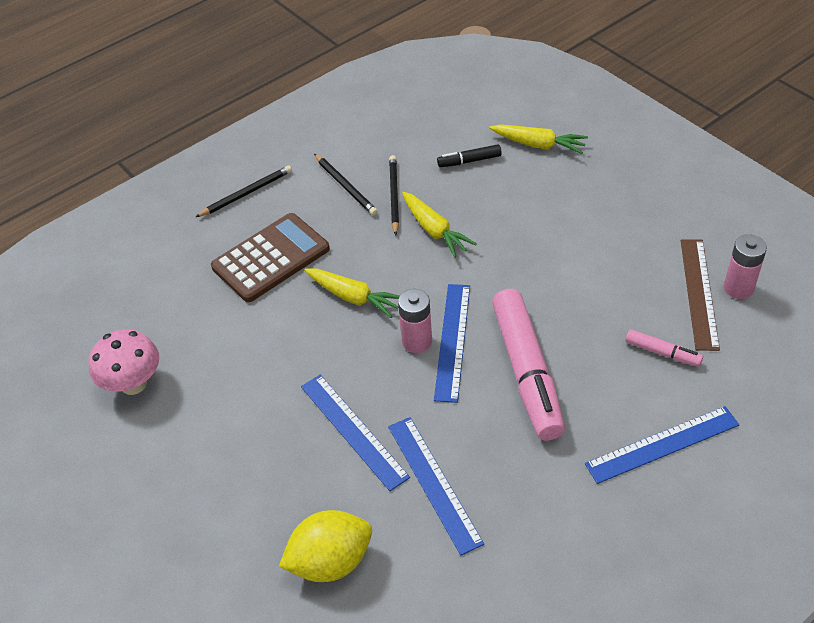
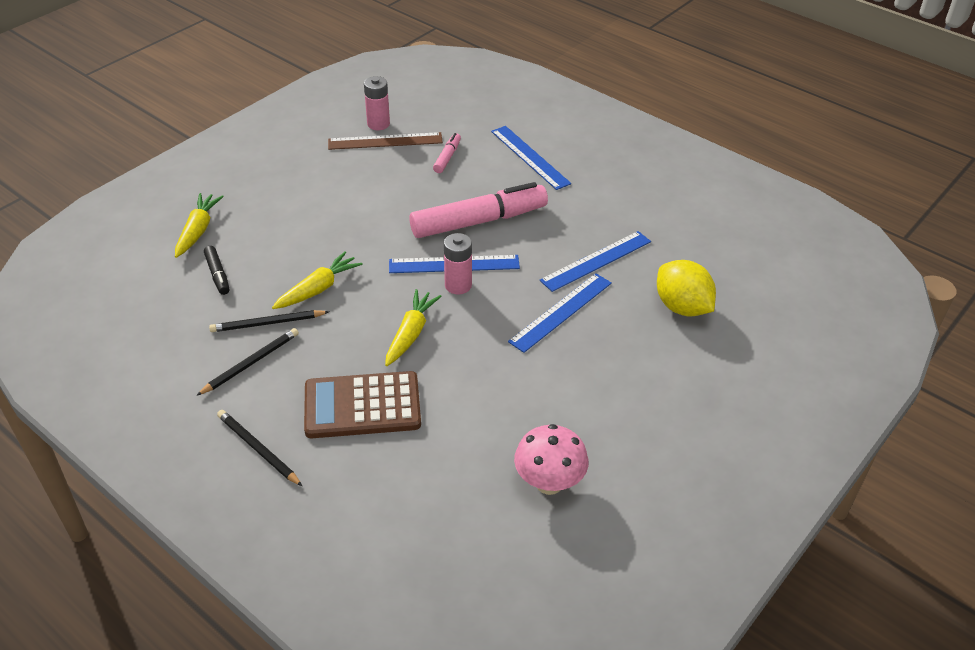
camera: 105 degrees left, 5 degrees down
(271, 258) = (362, 406): brown calculator -> brown calculator turned 45 degrees counterclockwise

